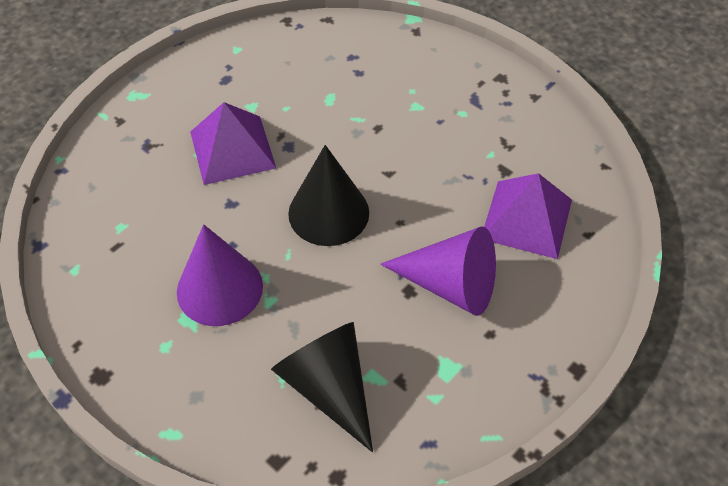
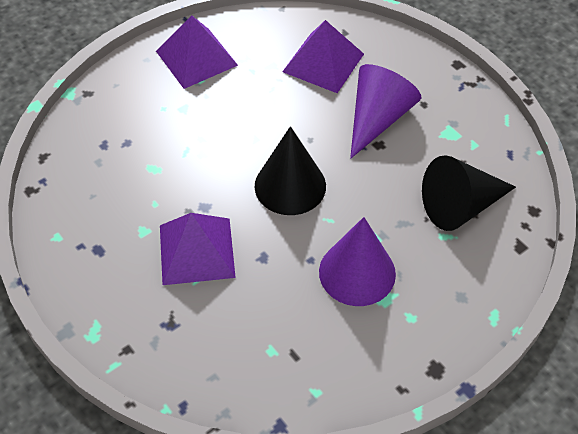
camera: 80 degrees left, 0 degrees up
(493, 103) = (196, 58): none -> purple pyramid

